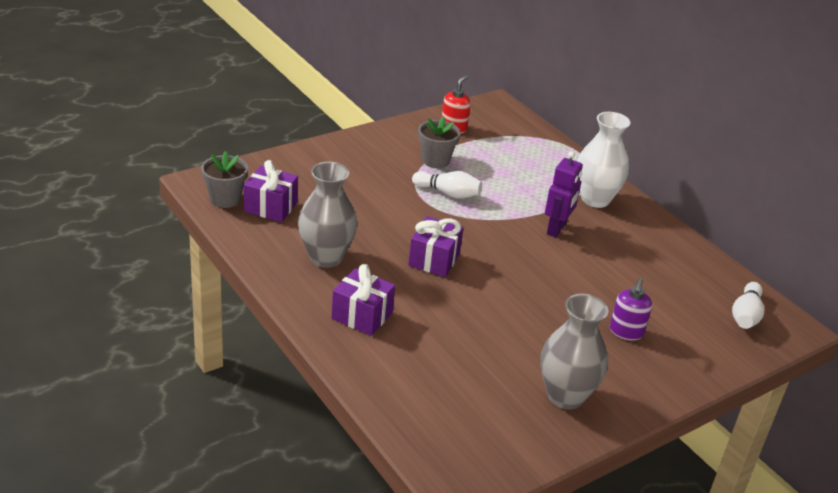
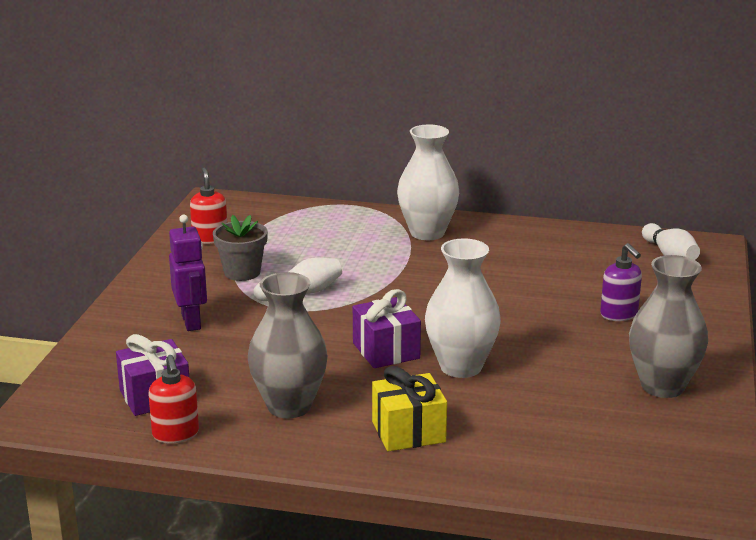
camera: 40 degrees left, 10 degrees down
(225, 199) = (92, 416): grey flower pot -> none
(246, 235) = (176, 434): none -> red soap dispenser
(362, 316) = (408, 432): purple gift -> yellow gift
(460, 298) = (461, 367): none -> white vase
(556, 229) = (438, 271): purple robot -> purple robot (191, 322)

